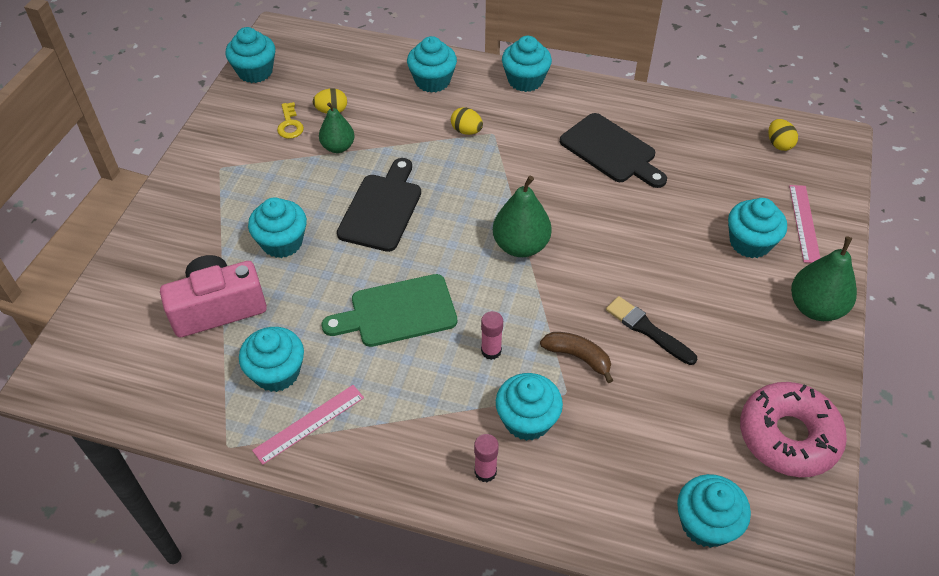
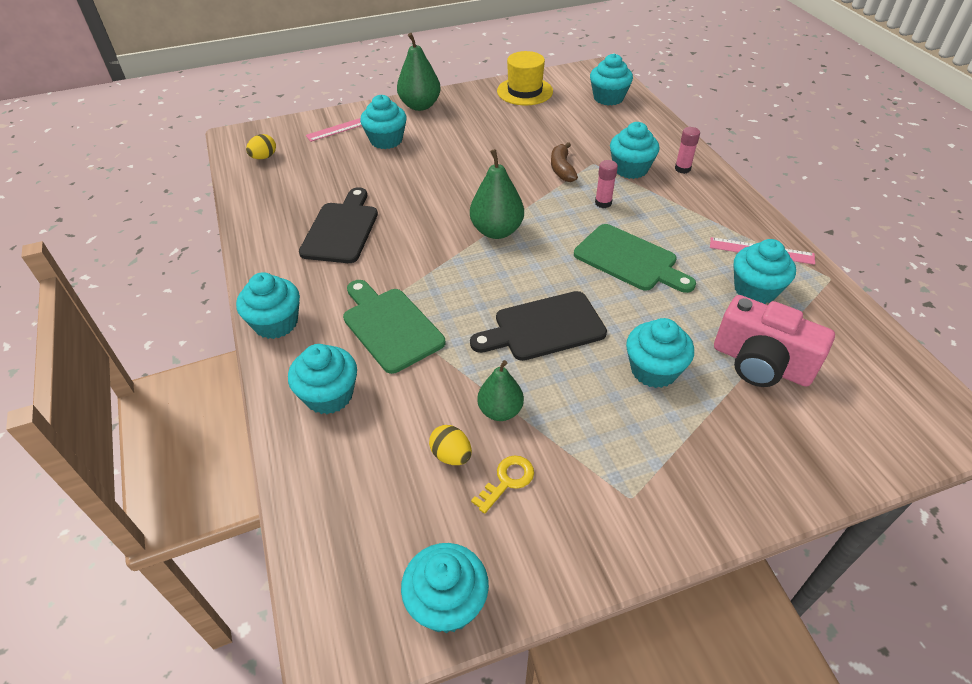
camera: 125 degrees left, 5 degrees down
(466, 131) = (390, 326): yellow egg -> green cutting board
(647, 330) = (508, 152): black brush -> none
(788, 436) = (525, 91): pink donut -> yellow hat

